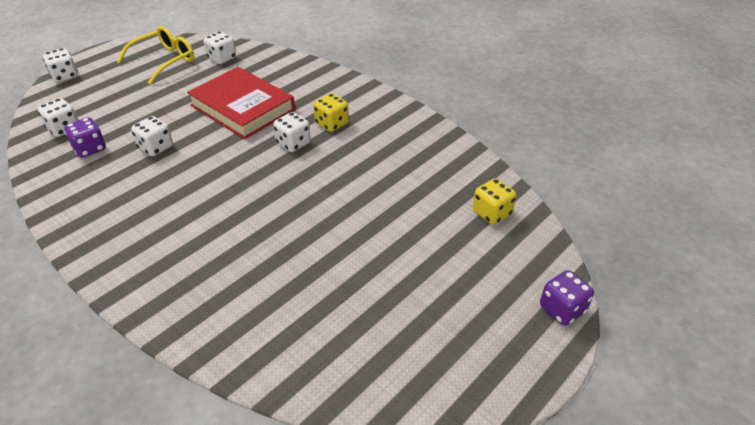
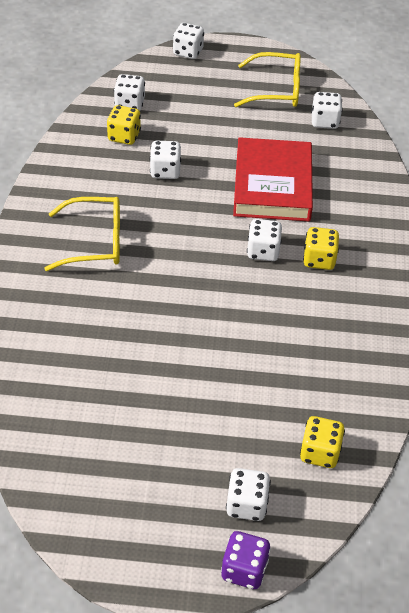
camera: 50 degrees right, 5 degrees up
(90, 149) = (124, 136): purple dice -> yellow dice
(169, 223) = (95, 242): none -> yellow glasses
(505, 275) = (246, 505): none -> white dice

